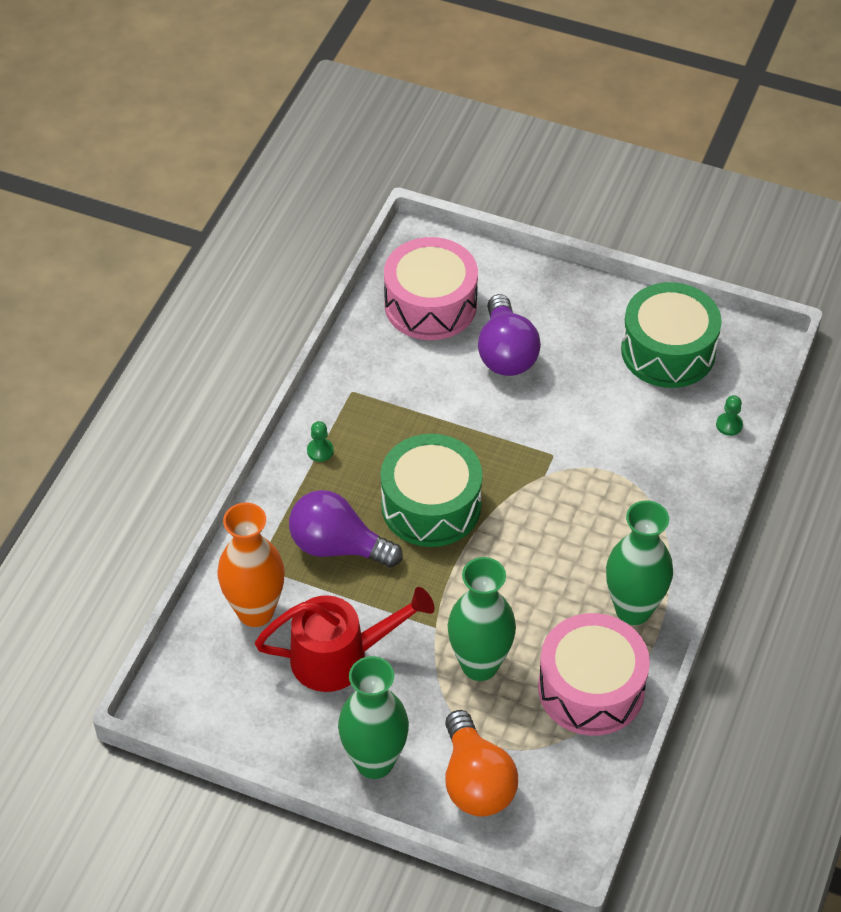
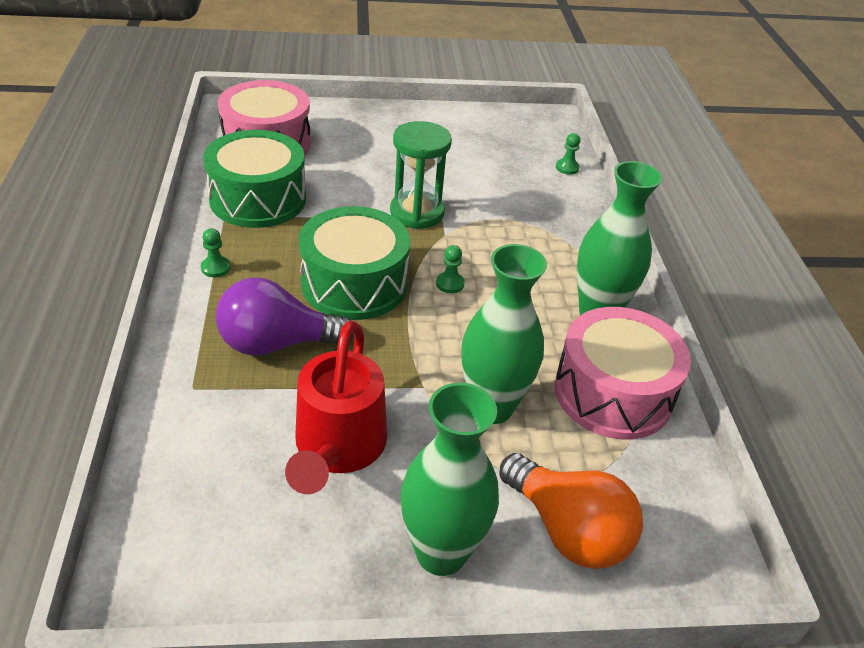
camera: 30 degrees left, 10 degrees down
(255, 611) = (211, 434): orange vase -> none
(341, 657) = (337, 449): red watering can -> red watering can turned 135 degrees clockwise
(505, 353) = (353, 161): purple light bulb -> none
(516, 533) = (450, 284): none -> green pawn
(533, 440) = (417, 213): none -> green hourglass
(668, 351) = (484, 134): green drum -> green drum (258, 199)

